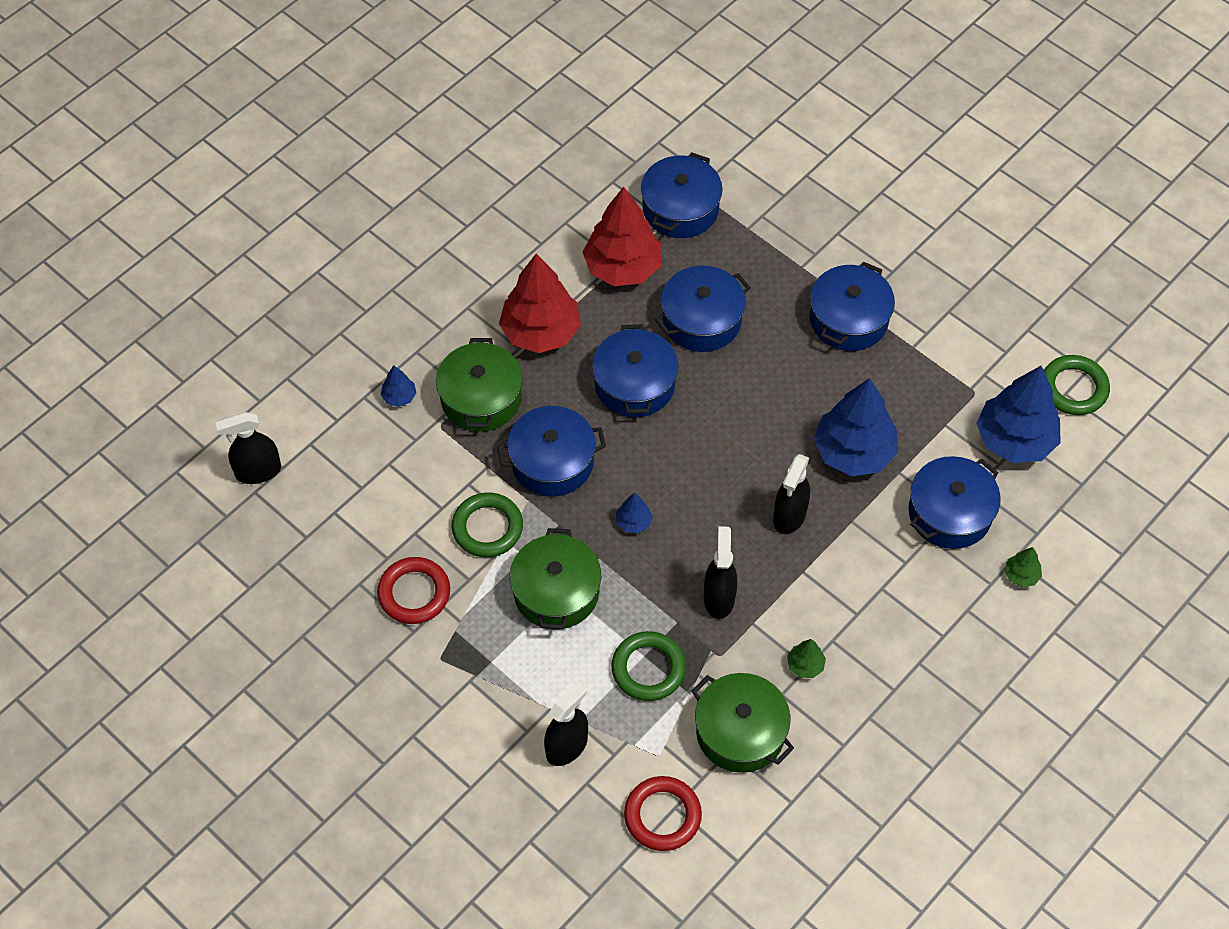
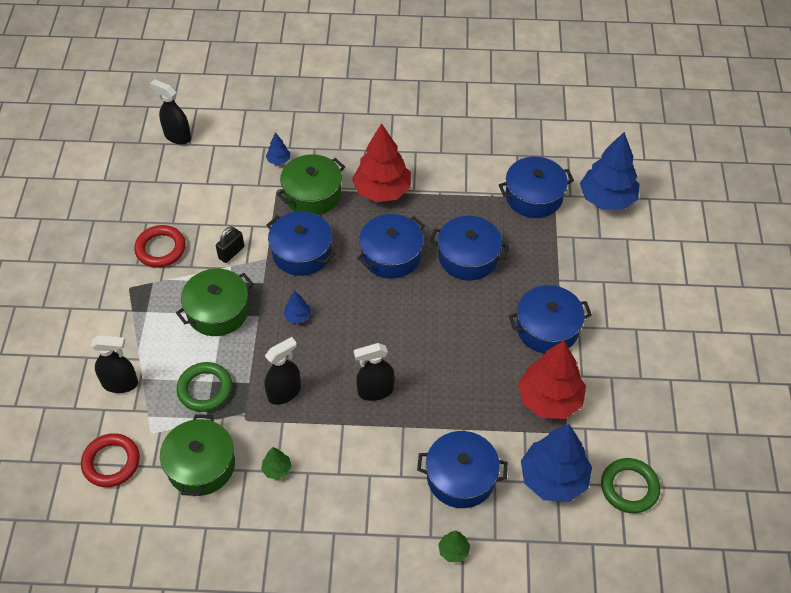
camera: 50 degrees right, 5 degrees down
(487, 528) = (231, 252): green ring -> black padlock
(623, 267) = (464, 198): red tree -> red tree (549, 399)
(853, 452) = (454, 394): blue tree -> blue tree (607, 199)

